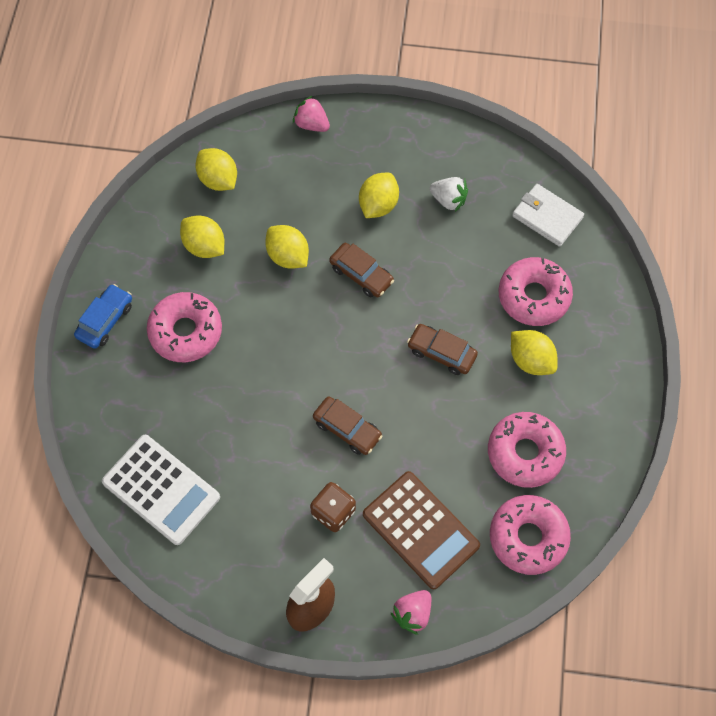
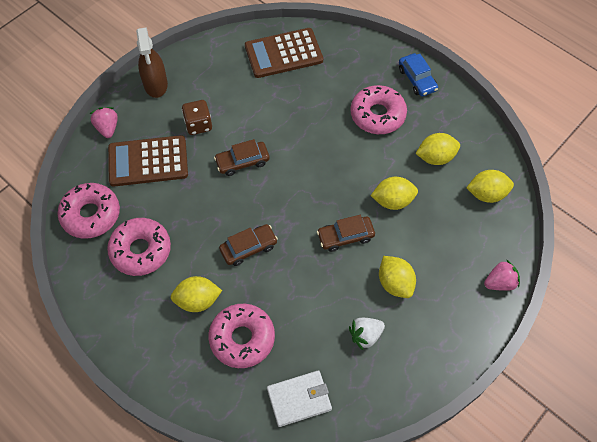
camera: 125 degrees right, 5 degrees down
(161, 489) = (283, 53): white calculator -> brown calculator

